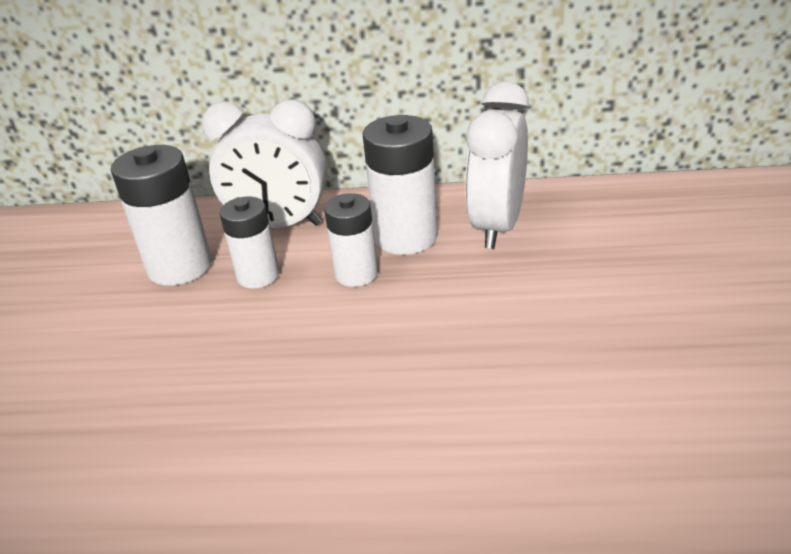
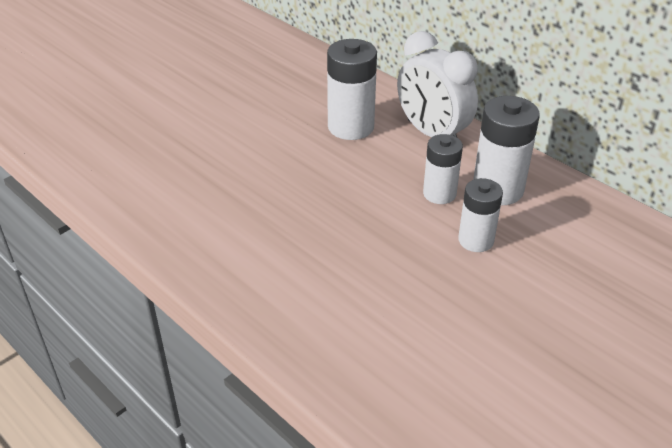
camera: 40 degrees right, 5 degrees up
(258, 275) = (385, 159): white battery -> white battery (476, 240)
(497, 226) = (566, 220): white clock -> none

